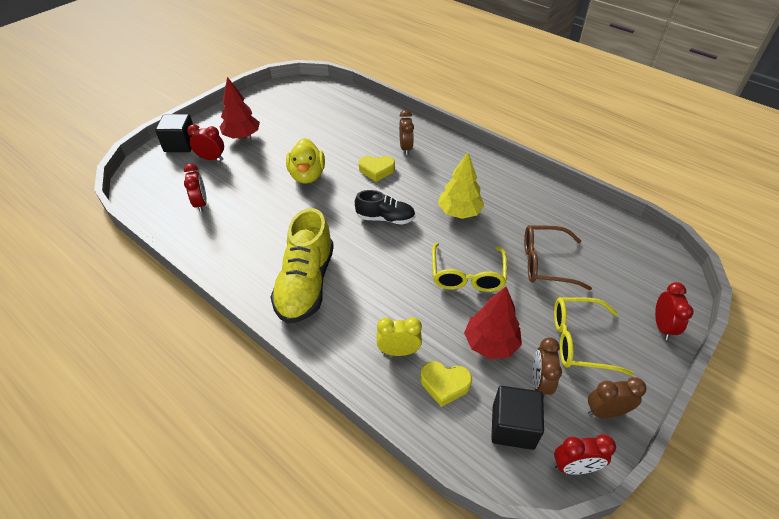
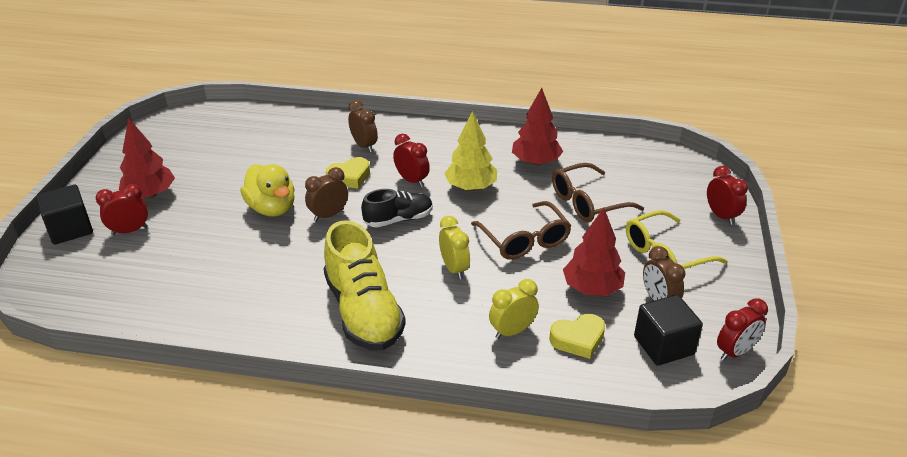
camera: 30 degrees left, 10 degrees down
(201, 203) = (160, 282): red clock -> red clock (412, 180)
(395, 277) = (454, 269): none -> yellow clock
(467, 275) = (524, 240): yellow glasses -> brown glasses
(528, 210) = (536, 162): none -> red tree
(605, 412) = (727, 300): brown clock -> brown clock (329, 215)

